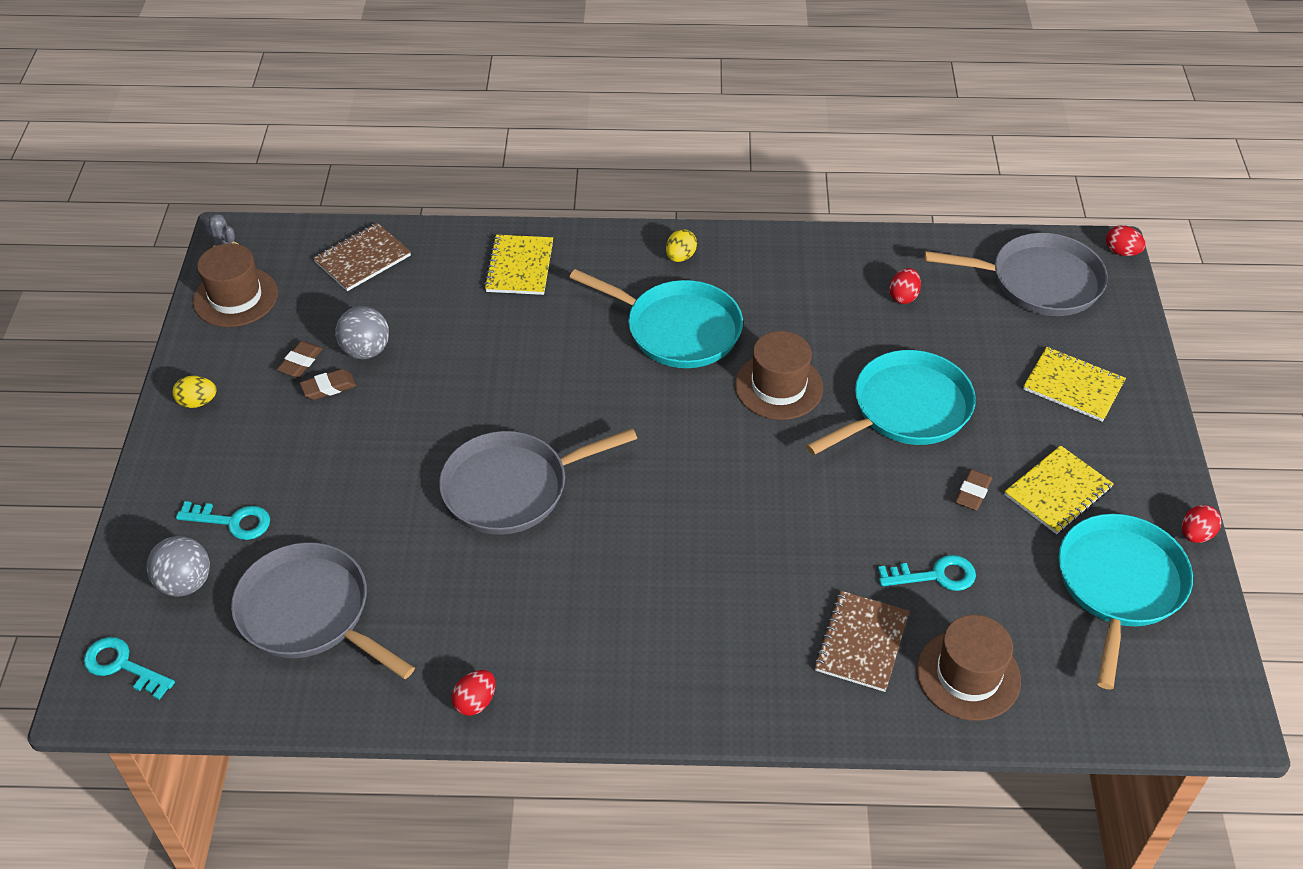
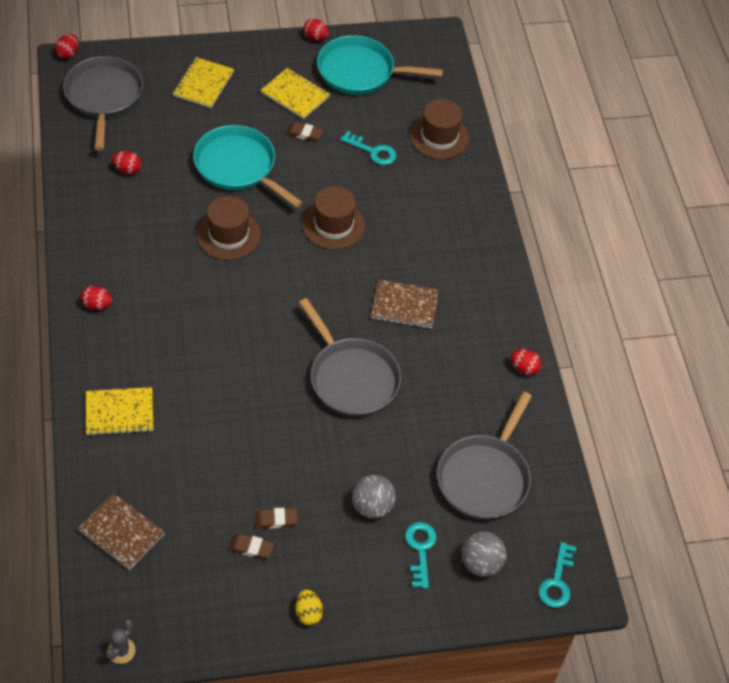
camera: 105 degrees left, 5 degrees up
(235, 297) = (181, 622): brown hat -> brown hat (333, 225)
(328, 387) = (276, 520): brown eraser -> brown eraser turned 60 degrees counterclockwise
(366, 350) = (231, 503): grey ball -> grey ball (372, 507)
(678, 329) = (179, 298): turquoise pan -> none
(680, 257) = (97, 305): yellow egg -> red egg
(862, 642) = (430, 184): brown notebook -> brown notebook (404, 305)
(935, 575) = (373, 151): turquoise key -> turquoise key turned 135 degrees clockwise

